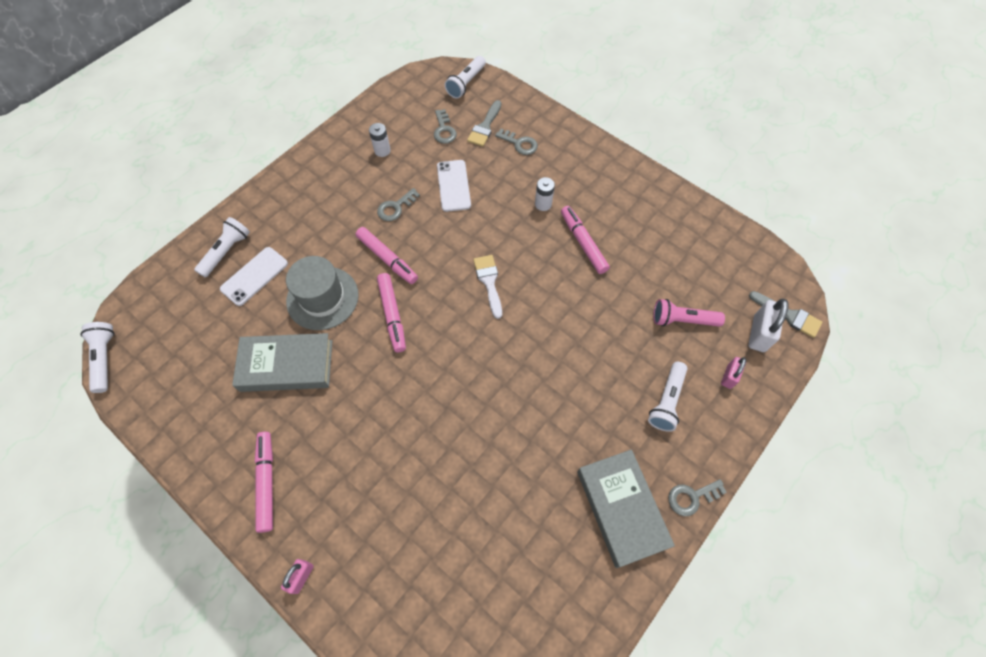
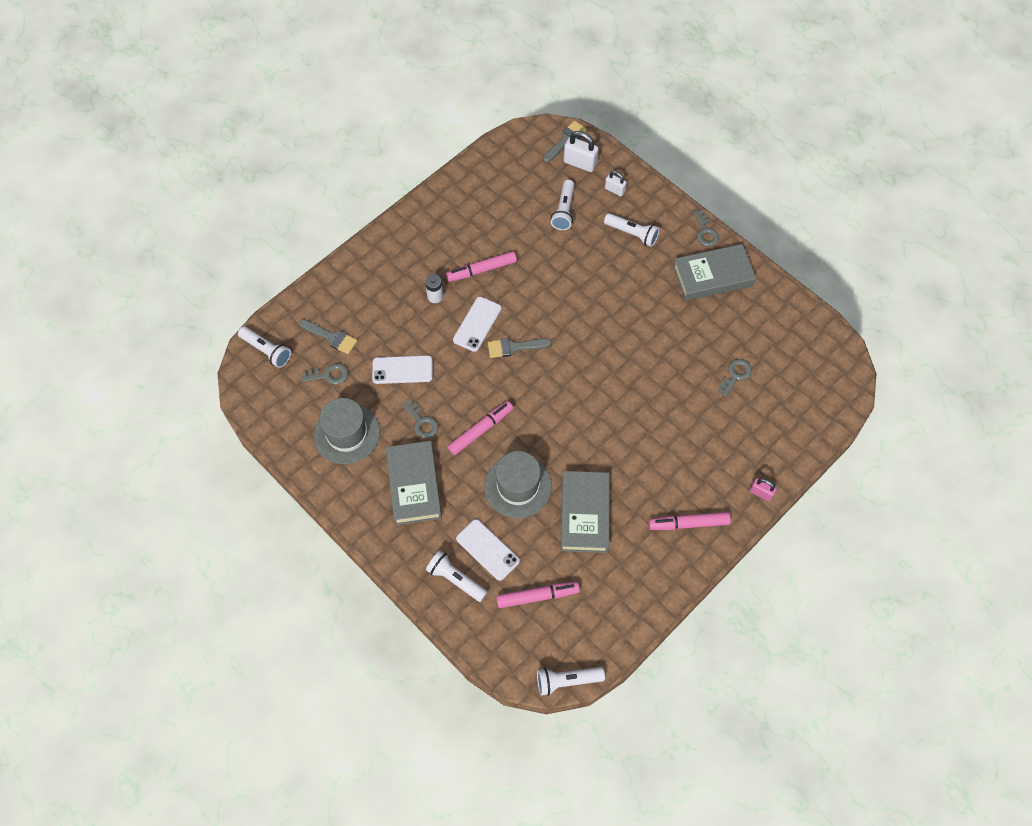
camera: 85 degrees left, 0 degrees up
(327, 208) = (414, 485): none -> grey book
(382, 150) = (347, 434): white battery -> grey hat
(392, 315) = (541, 426): pink marker -> pink marker (537, 596)
(489, 282) = (514, 347): white brush -> grey brush
(514, 245) = (477, 324): none -> white phone
(519, 143) = (359, 308): grey key -> grey key (735, 375)
(682, 320) = (564, 210): pink flashlight -> white flashlight
(729, 376) = (614, 190): pink padlock -> white padlock

